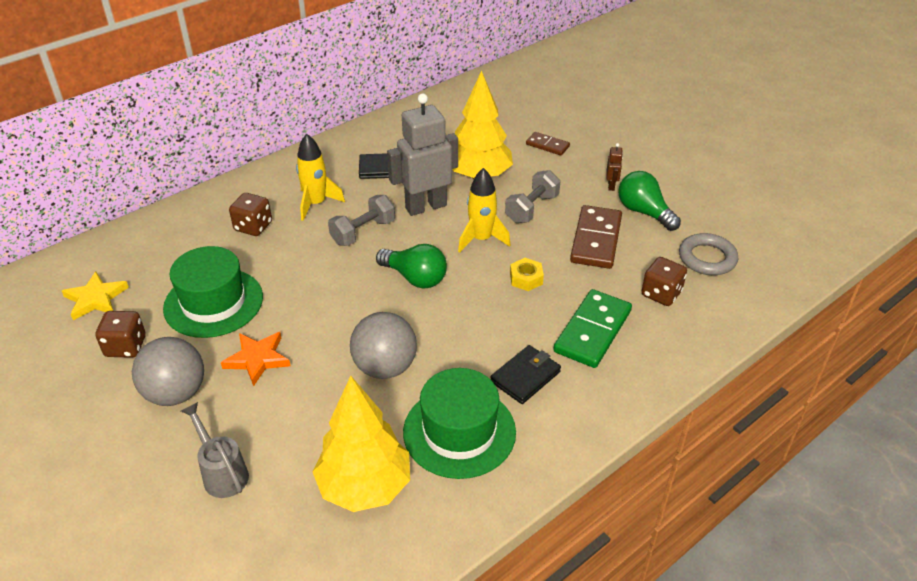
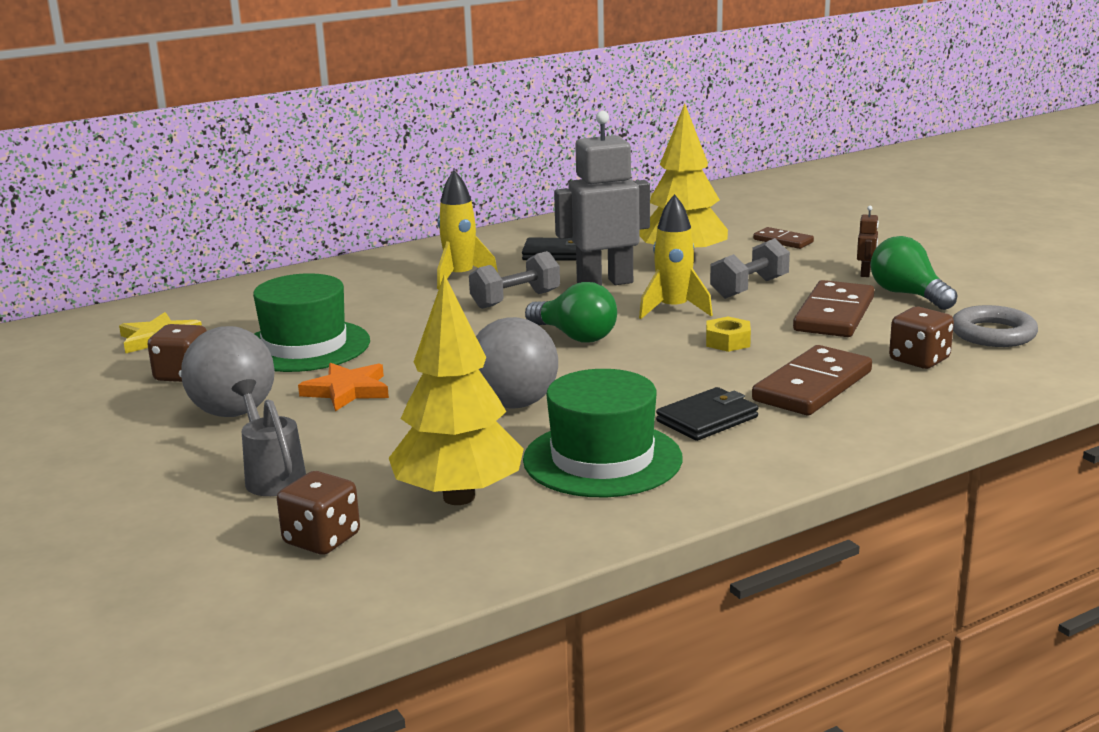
camera: 10 degrees right, 20 degrees down
(253, 226) = (374, 292): brown dice -> brown dice (322, 539)
(592, 331) = (812, 386): green domino -> brown domino

